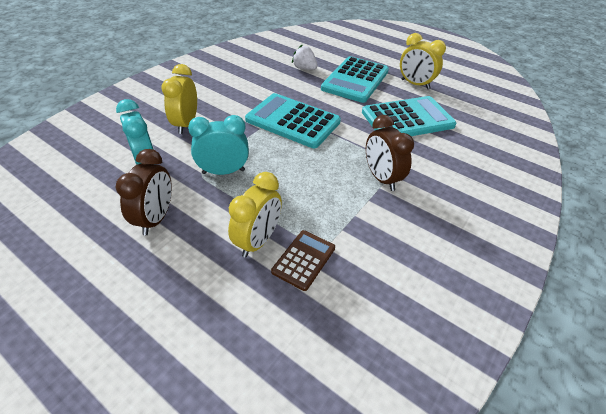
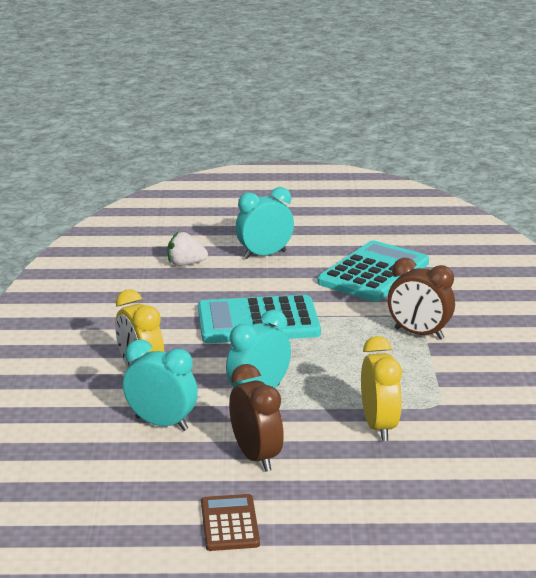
camera: 35 degrees left, 20 degrees down
(304, 260) = (437, 420): brown calculator -> brown calculator (229, 523)
(355, 80) = (264, 255): turquoise calculator -> turquoise clock
(415, 84) = (335, 235): yellow clock -> none

